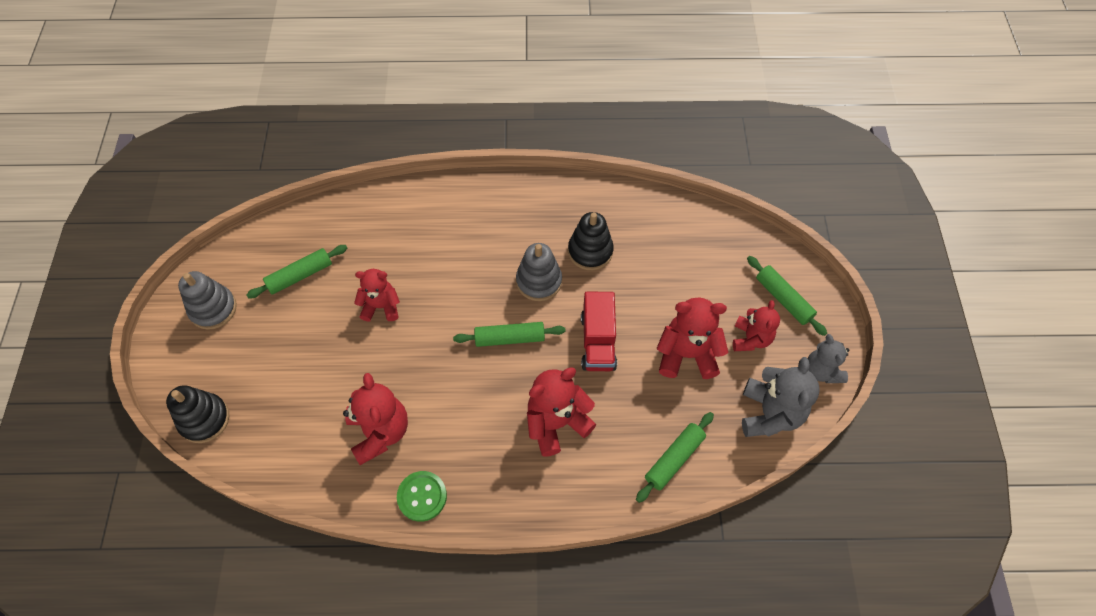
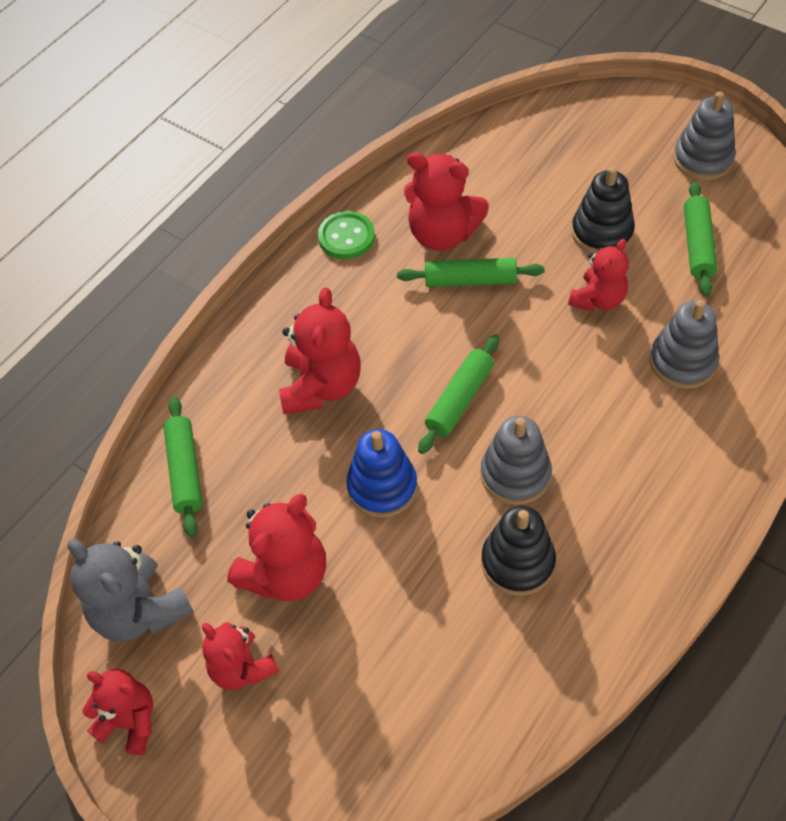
camera: 130 degrees right, 5 degrees down
(204, 419) = (567, 114): black stacking toy -> black stacking toy (602, 232)
(402, 241) = (682, 362): none -> grey stacking toy
(598, 342) = (382, 487): red truck -> blue stacking toy
(783, 299) = (257, 761): green rolling pin -> green rolling pin (470, 280)
(821, 371) = (130, 721): grey teddy bear -> red teddy bear

